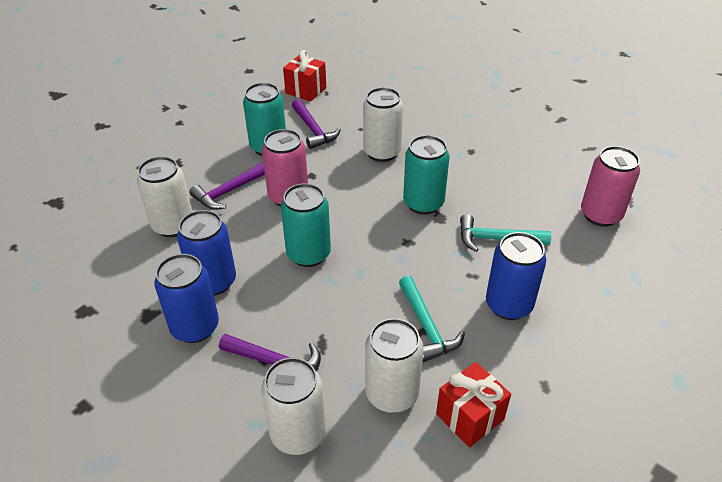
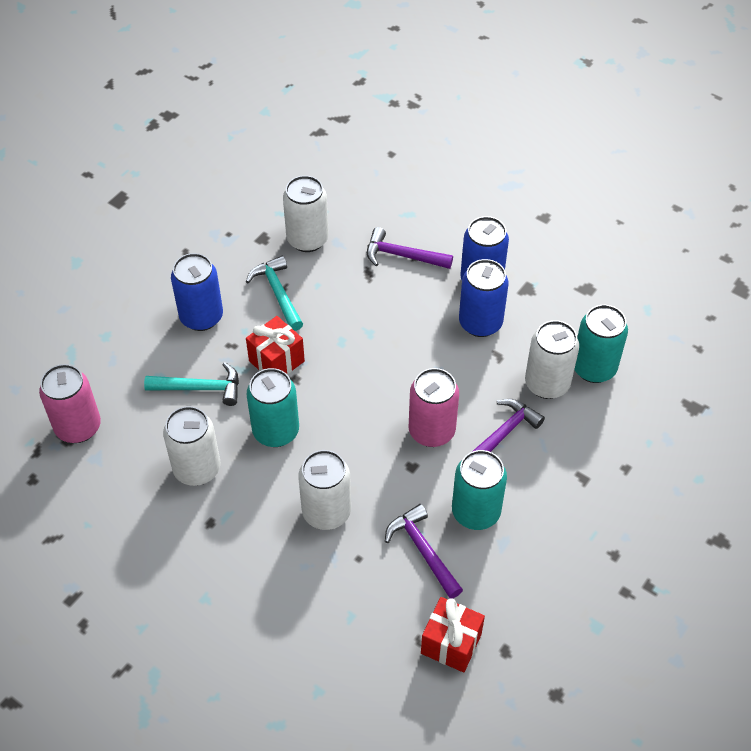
camera: 175 degrees right, 10 degrees up
(298, 433) = (376, 210): white can -> white can (197, 469)
(308, 254) = (395, 358): turquoise can -> turquoise can (594, 368)
(470, 417) = (248, 228): red gift -> red gift (276, 361)

